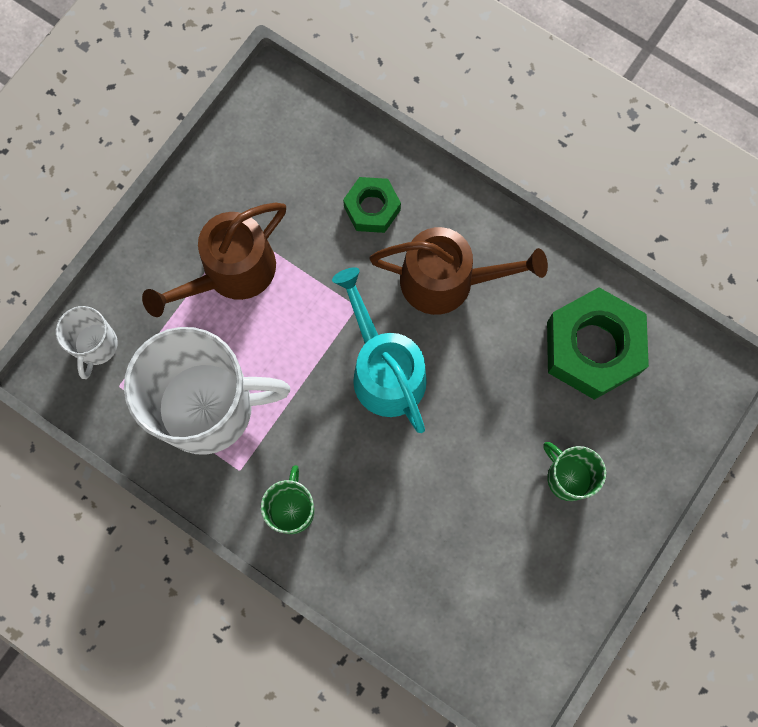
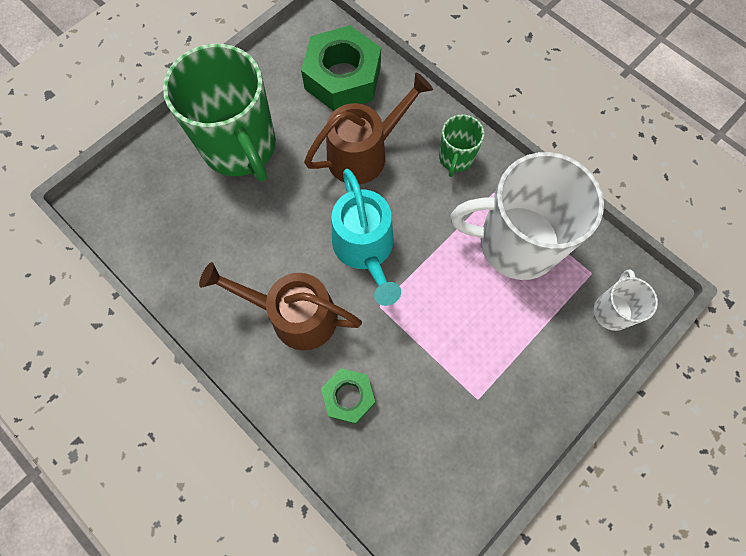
camera: 170 degrees left, 5 degrees down
(231, 272) = (487, 357): brown watering can -> brown watering can (363, 153)
(568, 477) = (240, 147): green mug -> green mug, size x2.15
(592, 348) = (188, 238): green nut -> green nut (343, 78)

